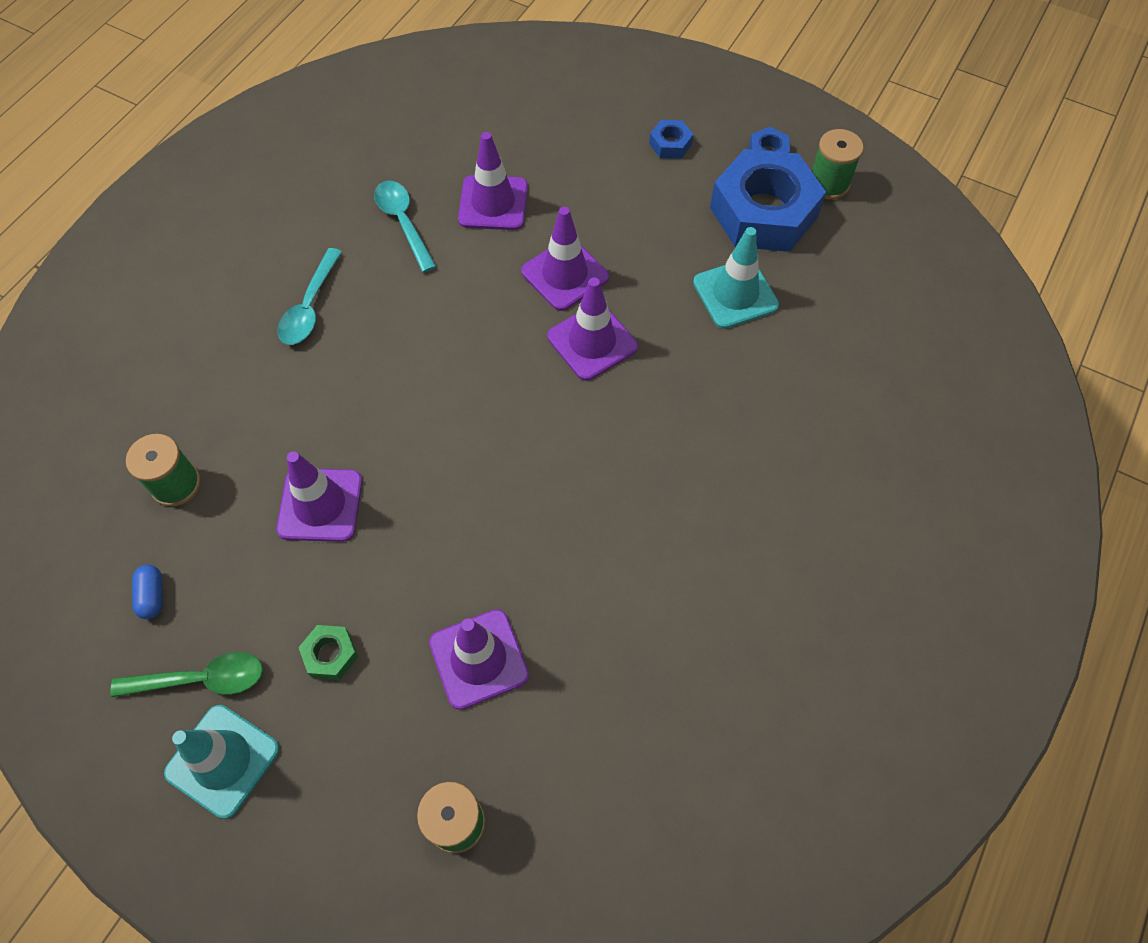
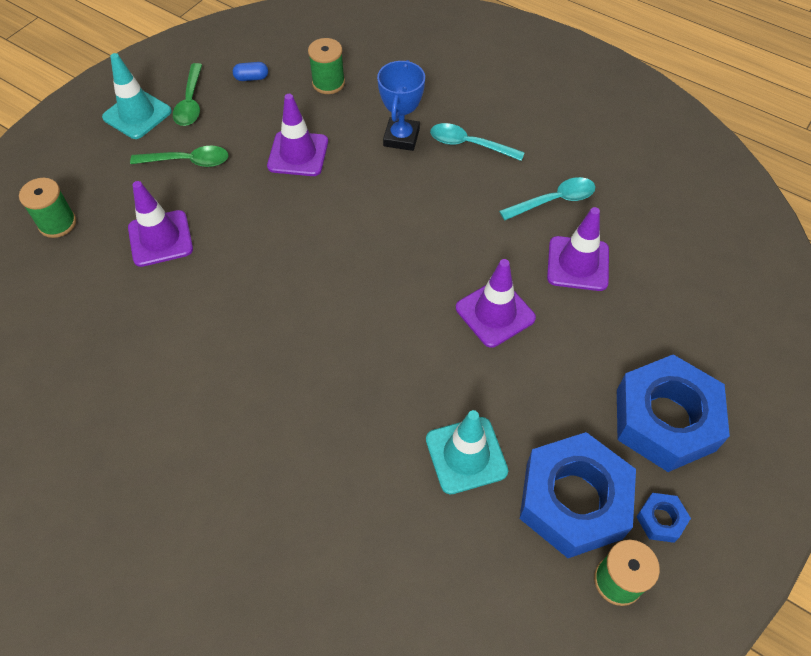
camera: 95 degrees right, 5 degrees down
(294, 382) = (401, 137): none -> blue trophy
(330, 654) = (188, 161): green nut -> green spoon
(592, 342) = (420, 328): purple traffic cone -> none
(670, 144) = (665, 420): blue nut -> blue nut, size x2.42

